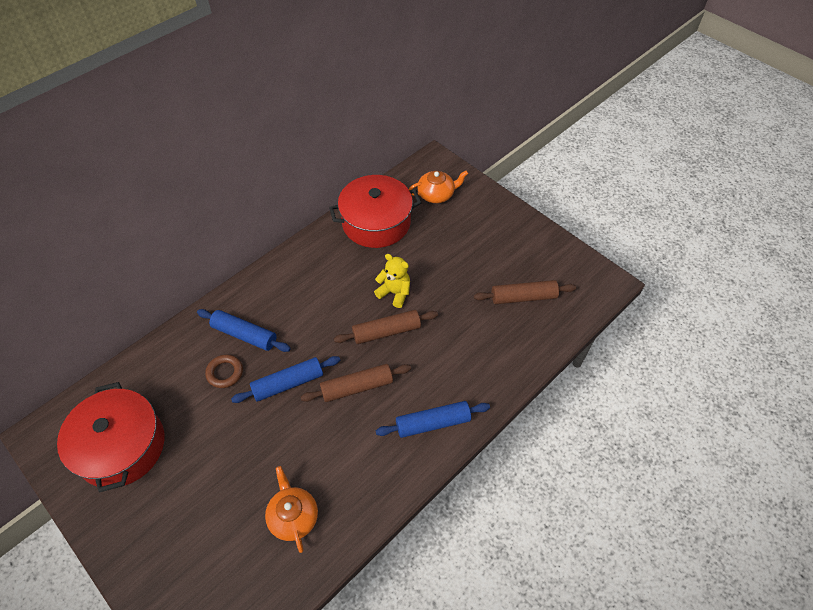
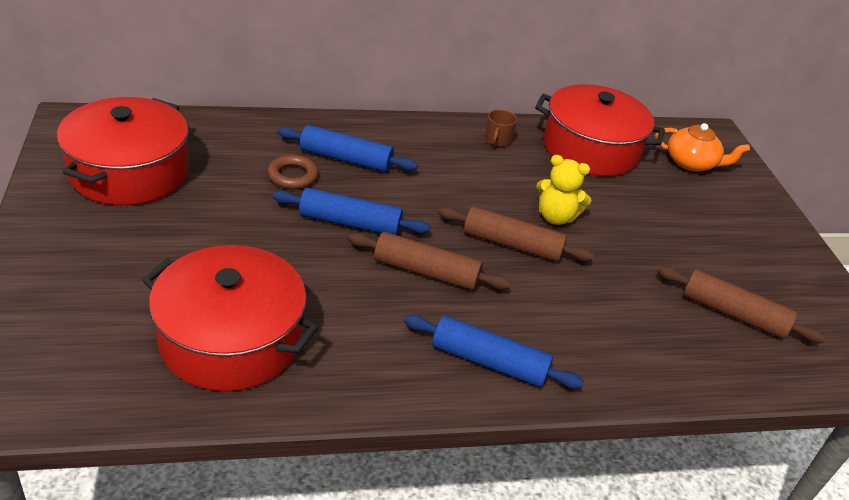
camera: 30 degrees right, 15 degrees down
(244, 335) = (346, 159): blue rolling pin -> blue rolling pin turned 45 degrees counterclockwise
(293, 516) = (231, 339): orange teapot -> red pot
(320, 253) = (497, 140): none -> brown mug
(394, 293) = (555, 217): yellow teddy bear -> yellow teddy bear turned 135 degrees clockwise

